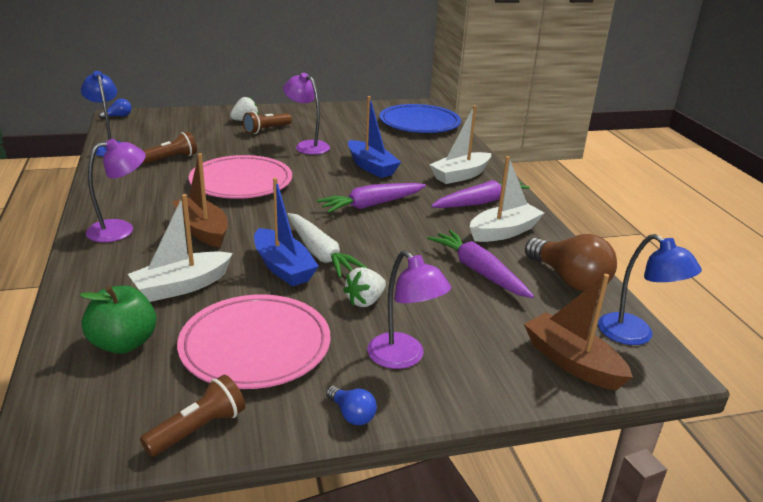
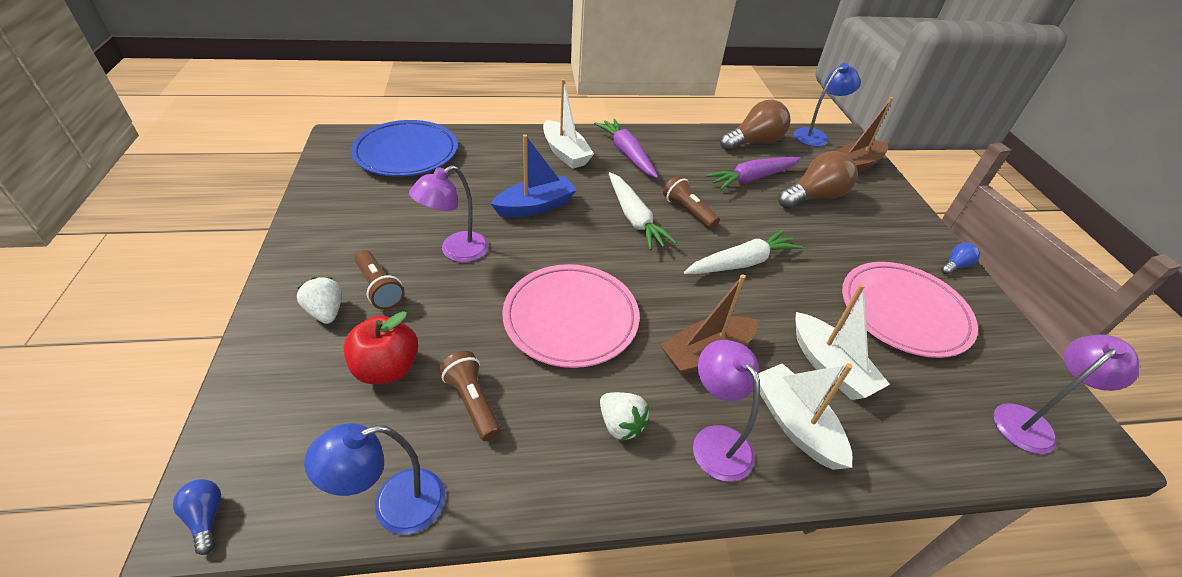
camera: 85 degrees left, 15 degrees up
(124, 343) = (940, 406): green apple -> none
(198, 429) = (1014, 346): brown flashlight -> brown flashlight (688, 211)
(200, 137) = (387, 368): none -> red apple
(283, 267) = (774, 290): blue boat -> none
(365, 301) = (815, 243): white strawberry -> white strawberry (621, 425)
(371, 205) = (634, 218): purple carrot -> white carrot
(403, 358) = (882, 234): purple lamp -> purple lamp (1030, 423)
(463, 312) = (814, 197): none -> brown light bulb
(504, 232) = (683, 153): white boat -> white boat (795, 424)

